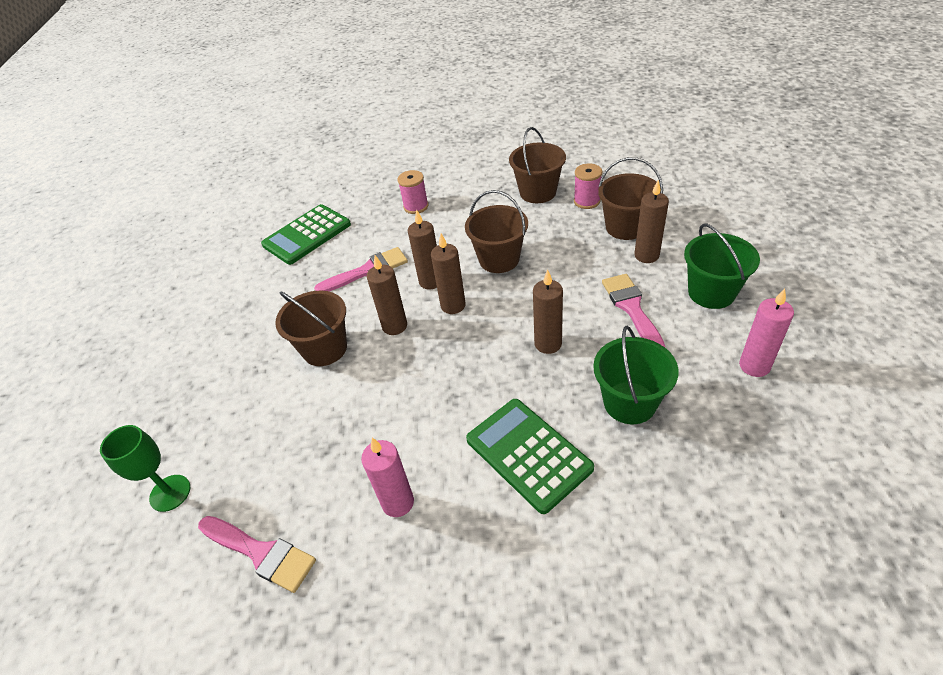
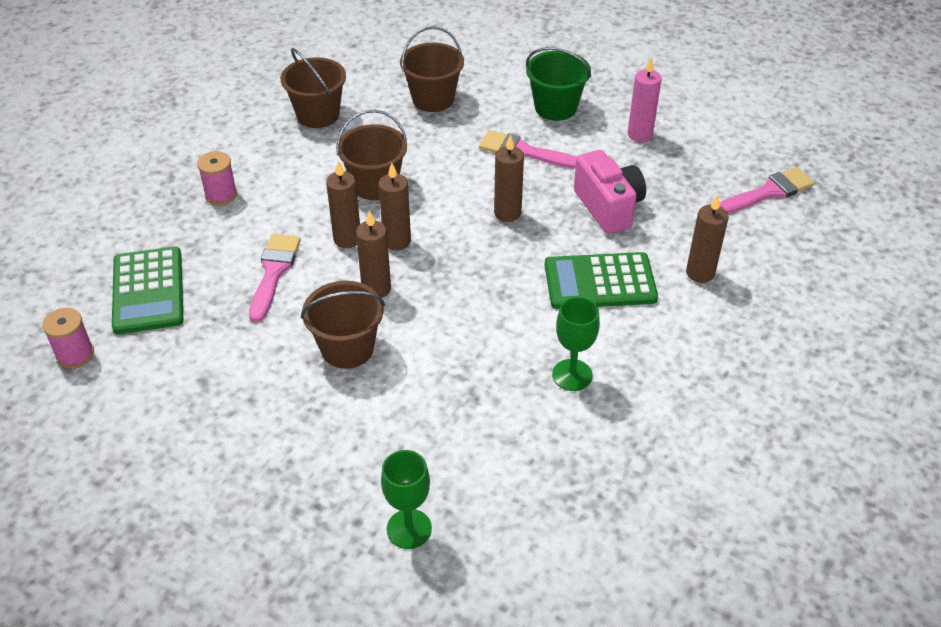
camera: 60 degrees left, 0 degrees up
(261, 553) = (540, 481): pink brush -> pink brush (769, 192)
(398, 502) = (572, 375): pink candle -> green goblet
(586, 201) = (371, 97): pink spool -> pink spool (75, 354)
(629, 403) = (608, 207): green bucket -> pink camera
(646, 255) = (479, 110): brown candle -> brown candle (700, 273)

